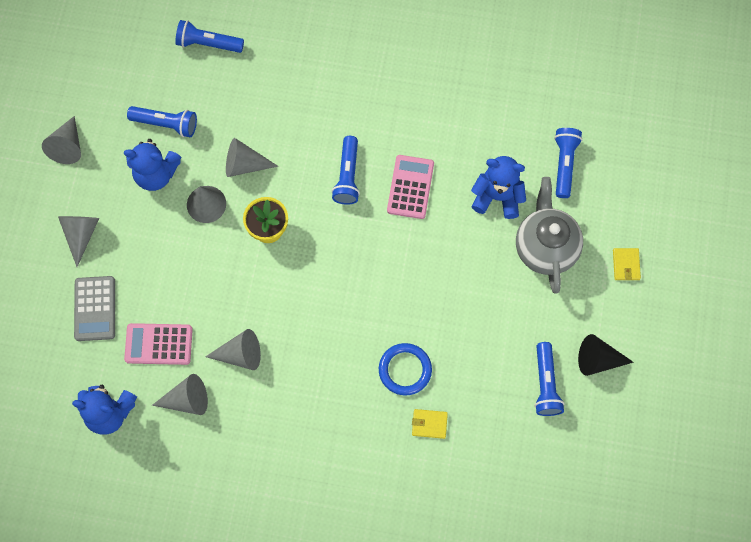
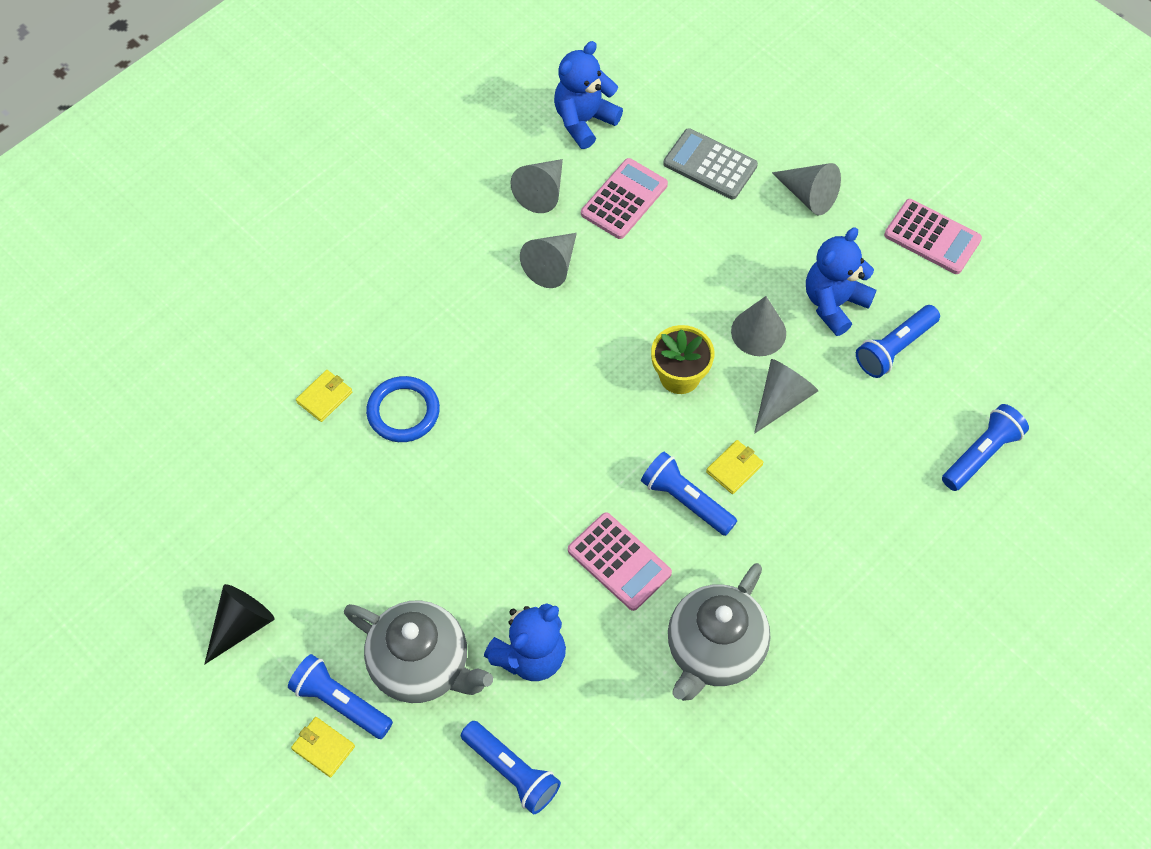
camera: 125 degrees right, 10 degrees down
(68, 146) = (932, 237): grey cone -> pink calculator
(308, 163) = (734, 468): none -> yellow wallet
(425, 109) = (714, 651): none -> grey teapot
(545, 384) = (264, 546): blue flashlight -> blue flashlight (340, 702)

